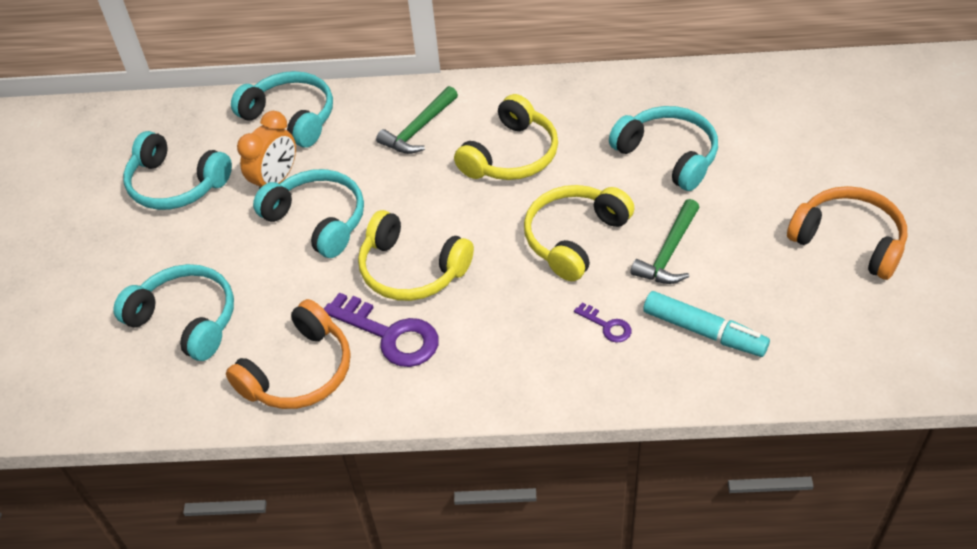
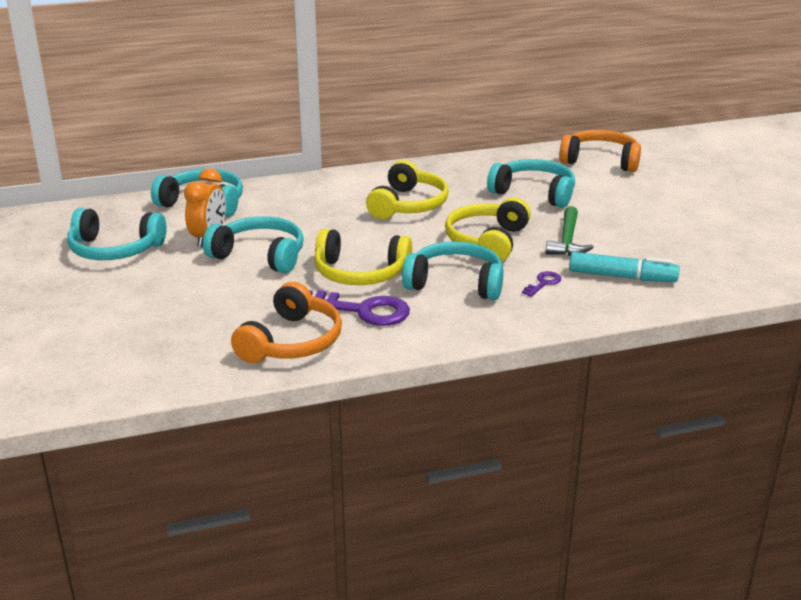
camera: 20 degrees left, 20 degrees down
(186, 319) = (166, 325): turquoise headphones -> turquoise headphones (456, 283)
(418, 129) = (321, 199): green hammer -> none
(607, 326) = (543, 283): purple key -> purple key turned 75 degrees counterclockwise
(849, 240) = (698, 220): orange headphones -> orange headphones (600, 161)

